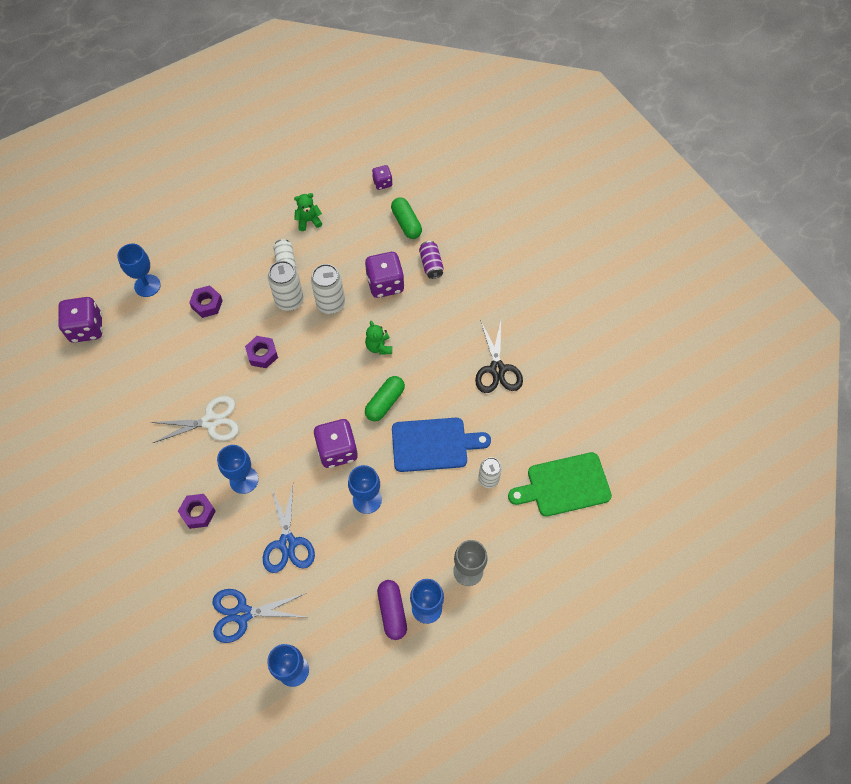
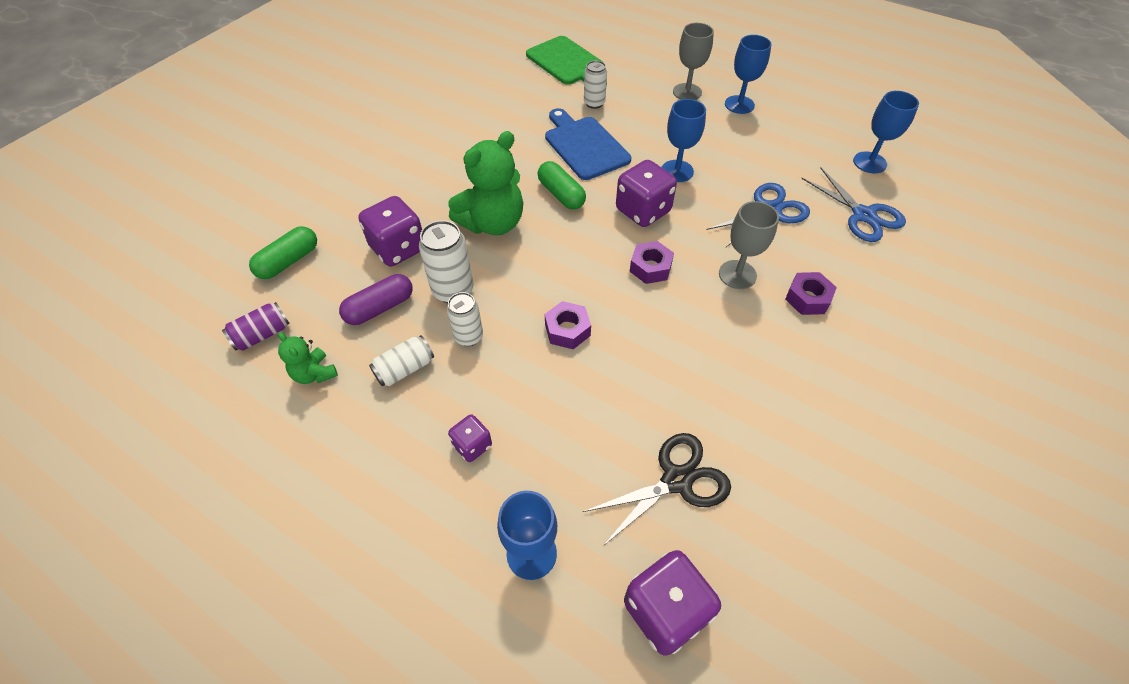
camera: 115 degrees left, 10 degrees down
(207, 304) = (523, 438): purple nut -> purple nut (650, 267)
(211, 421) = (694, 341): white scissors -> none
(244, 480) = (737, 274): blue goblet -> grey goblet
(289, 301) = (468, 336): white can -> white can, size x0.66
(379, 347) = (493, 223): green teddy bear -> green teddy bear, size x1.98
(382, 183) = (217, 312): purple dice -> purple dice (472, 445)
(385, 402) = (561, 194): green capsule -> green capsule turned 45 degrees clockwise
(392, 611) = (761, 122): purple capsule -> purple capsule (380, 308)
(431, 264) = (351, 217): purple can -> purple can (262, 335)
(497, 369) = (471, 129): black scissors -> black scissors (677, 480)

